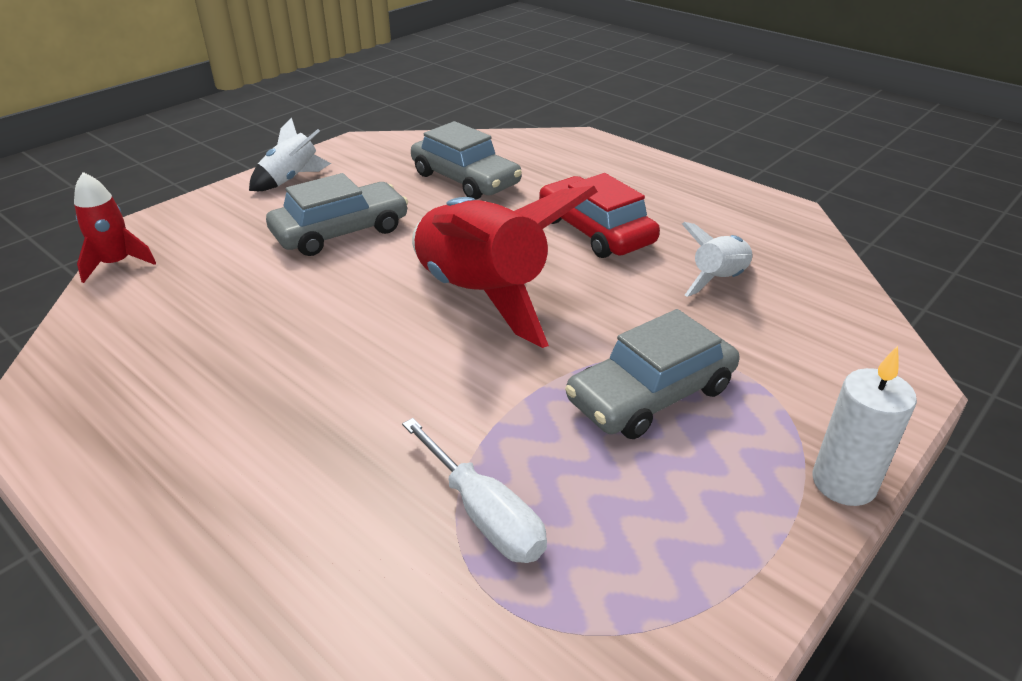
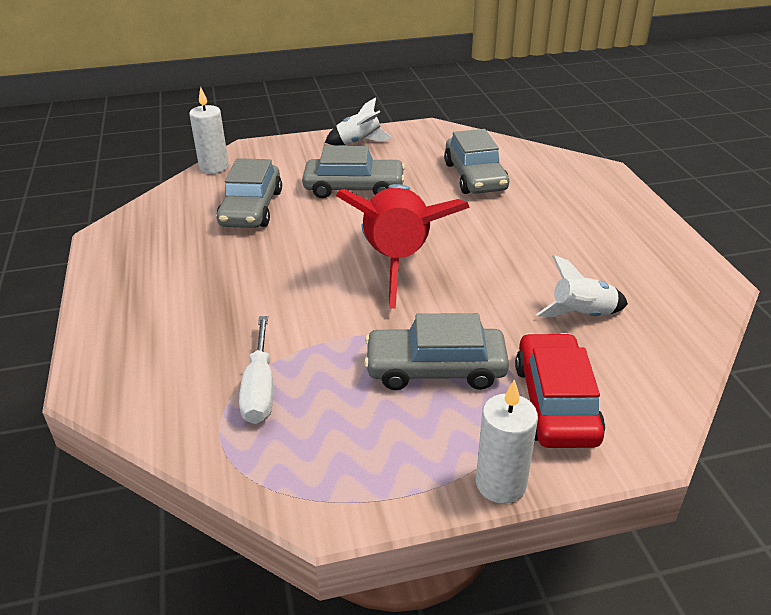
camera: 35 degrees right, 0 degrees up
(116, 263) = (214, 167): red rocket -> white candle
(229, 298) = (251, 208): none -> grey car
(595, 231) = (528, 245): red car -> red car (556, 403)

